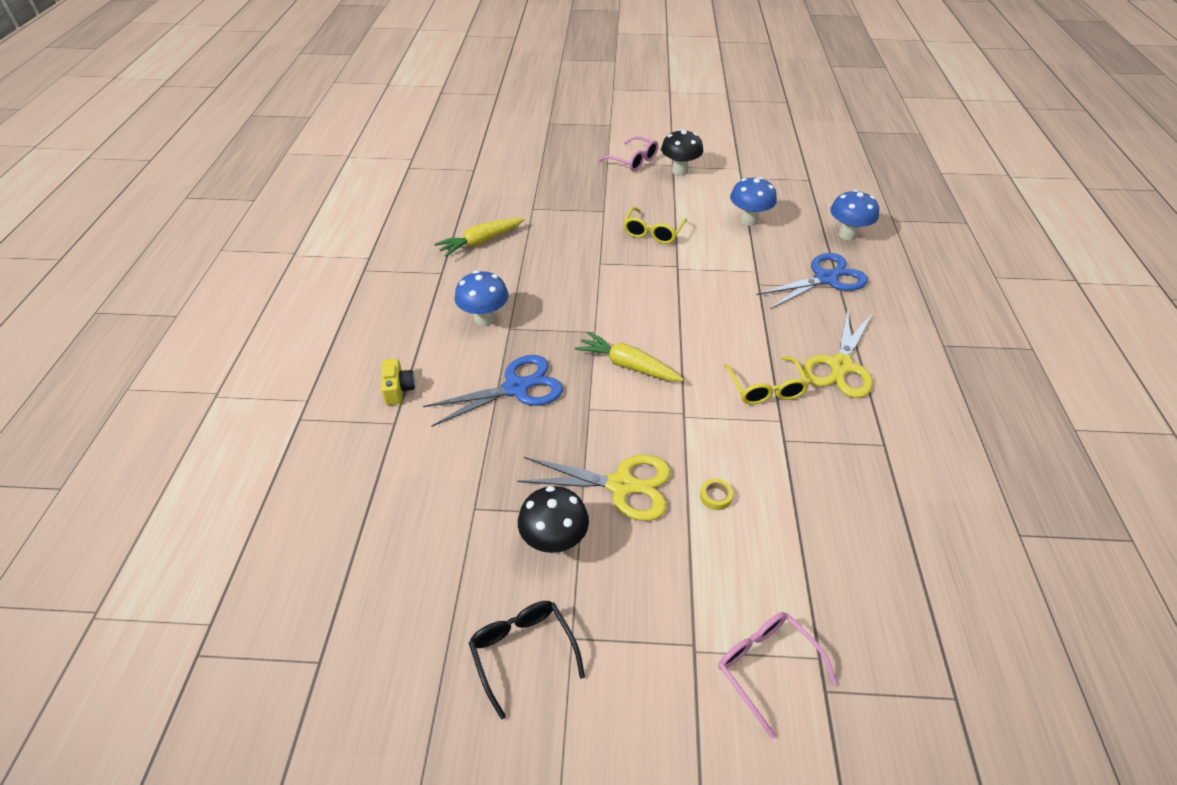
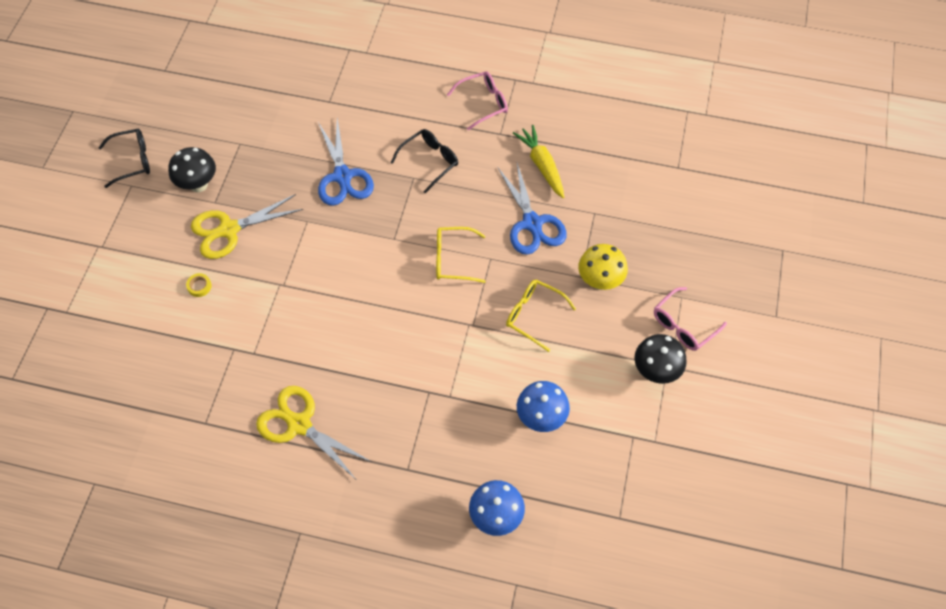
camera: 100 degrees right, 15 degrees up
(398, 389) = (362, 103): yellow camera -> none
(484, 318) = (430, 161): blue mushroom -> black glasses
(605, 201) = (599, 281): none -> yellow mushroom
(621, 485) = (229, 230): yellow scissors -> yellow scissors turned 45 degrees clockwise
(628, 365) = (346, 256): yellow carrot -> none
(766, 389) = (290, 353): yellow glasses -> yellow glasses (453, 259)
(766, 666) = (73, 281): pink glasses -> pink glasses (483, 103)
(825, 278) = (423, 460): blue scissors -> blue scissors (532, 223)

